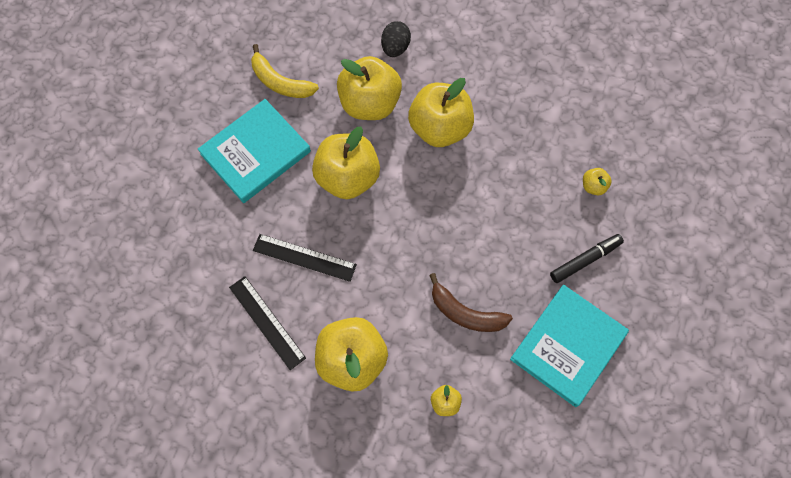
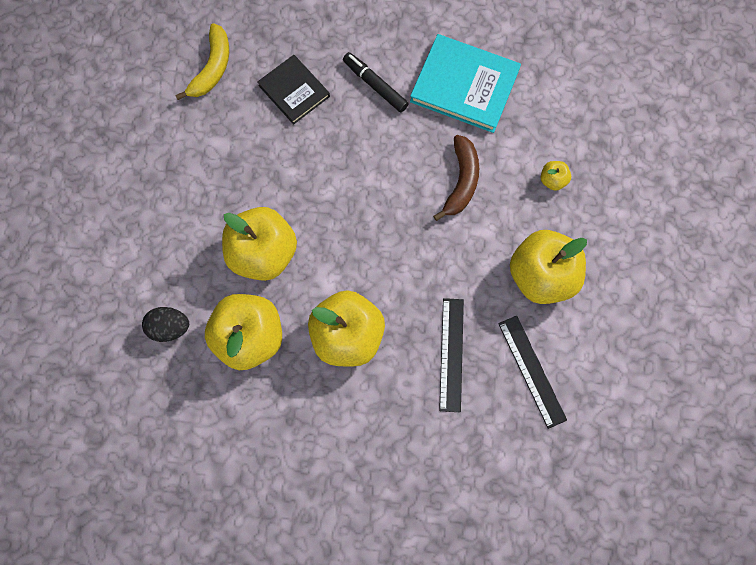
camera: 105 degrees left, 5 degrees up
(255, 153) = (344, 448): turquoise book -> none
(267, 322) = (531, 371): black ruler -> black ruler turned 60 degrees counterclockwise
(280, 82) = (245, 449): yellow banana -> yellow banana (212, 68)
(593, 186) = (294, 91): yellow apple -> black book

